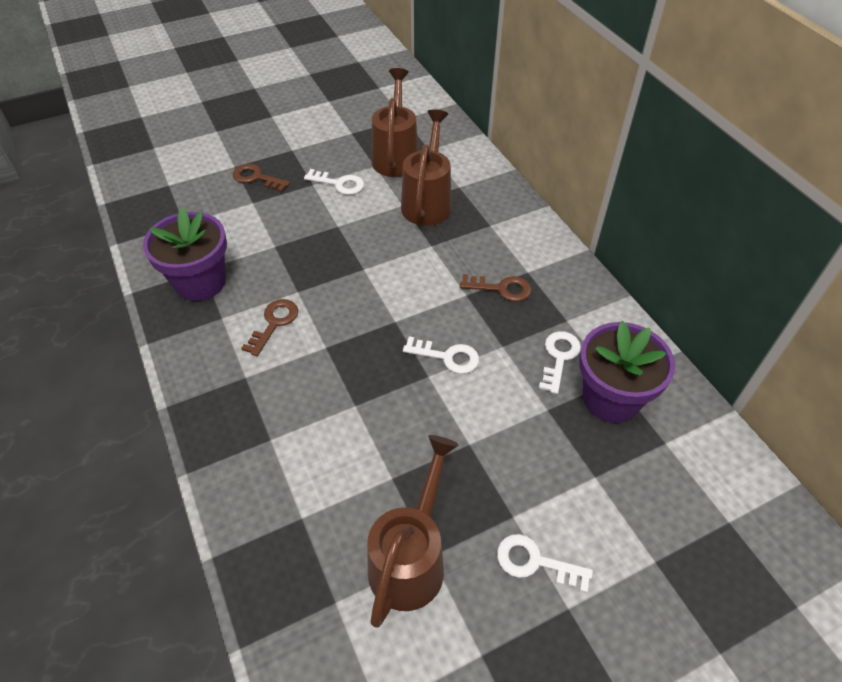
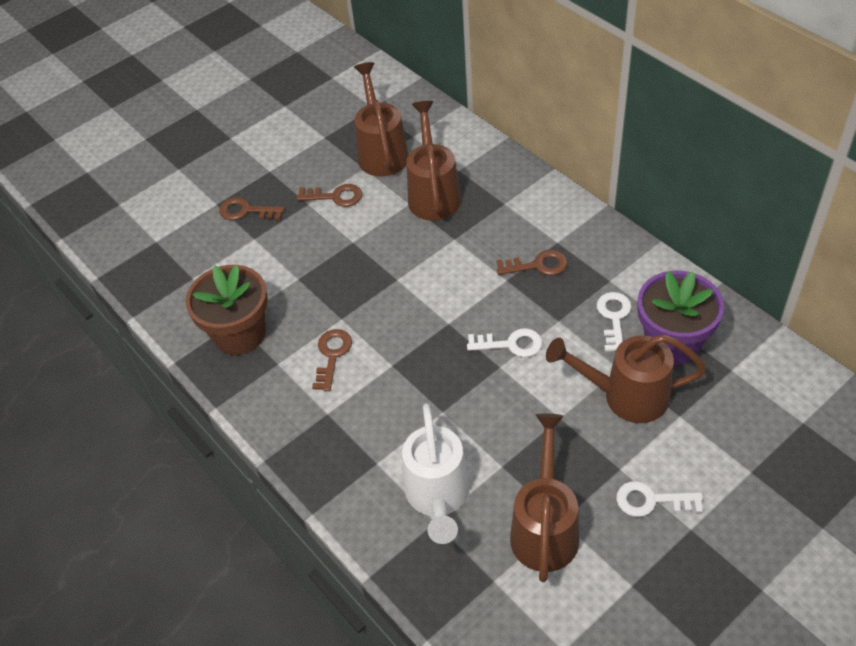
camera: 10 degrees left, 0 degrees up
(200, 282) = (239, 334): purple flower pot -> brown flower pot
(315, 491) = (438, 496): none -> white watering can
(339, 184) = (335, 196): white key -> brown key
(545, 440) = (626, 396): none -> brown watering can

